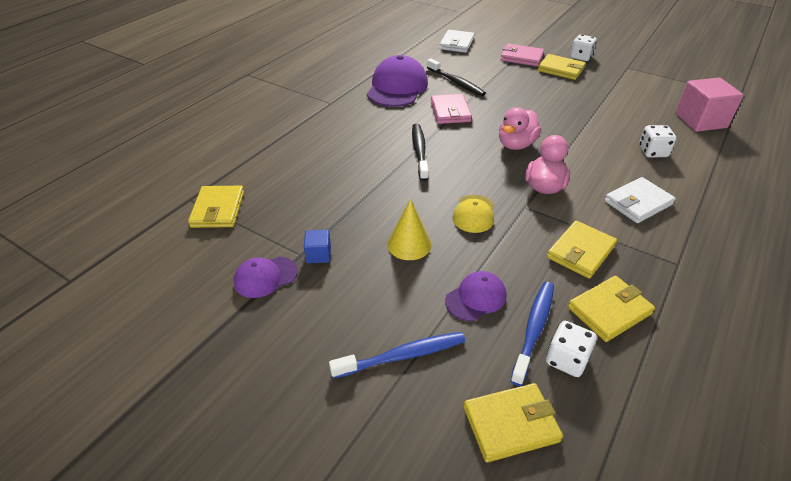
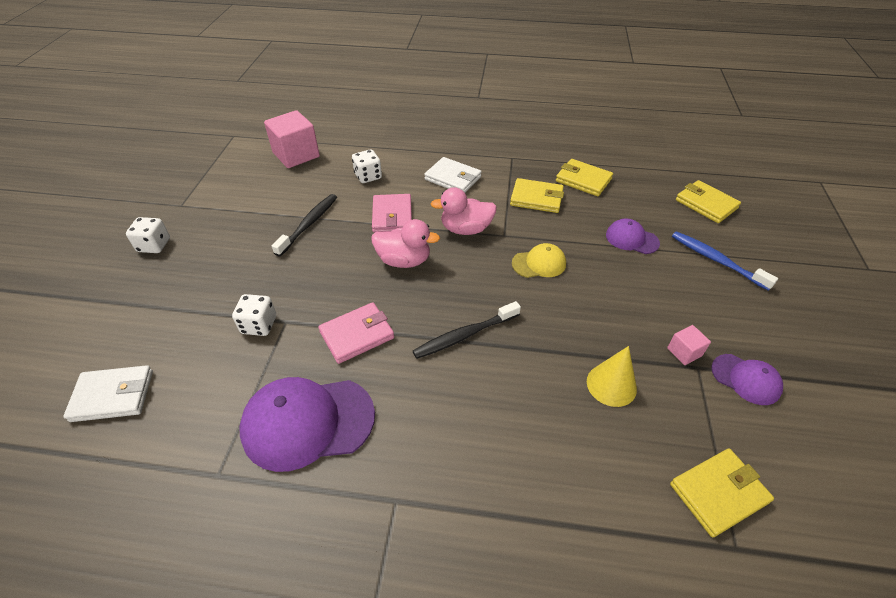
camera: 115 degrees left, 5 degrees up
(318, 255) = (684, 352): blue cube -> pink cube
(409, 244) = (613, 293): yellow cone -> yellow cone (611, 385)
(456, 82) = (267, 353): black toothbrush -> black toothbrush (309, 224)
(521, 57) = (164, 301): pink wallet -> pink wallet (392, 216)
(533, 329) = (631, 207): blue toothbrush -> none
(560, 69) = (199, 257): yellow wallet -> none
(566, 359) = (640, 191): white dice -> white dice (259, 325)

